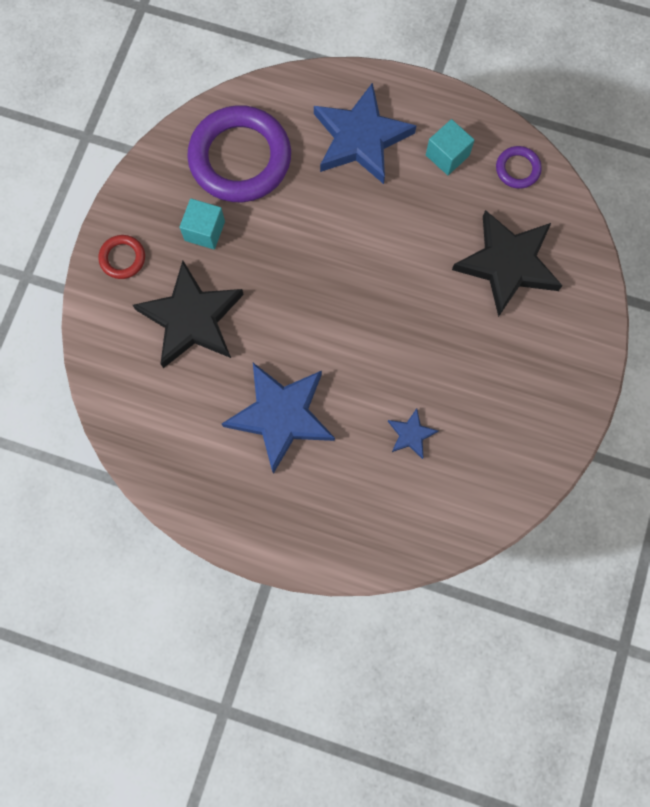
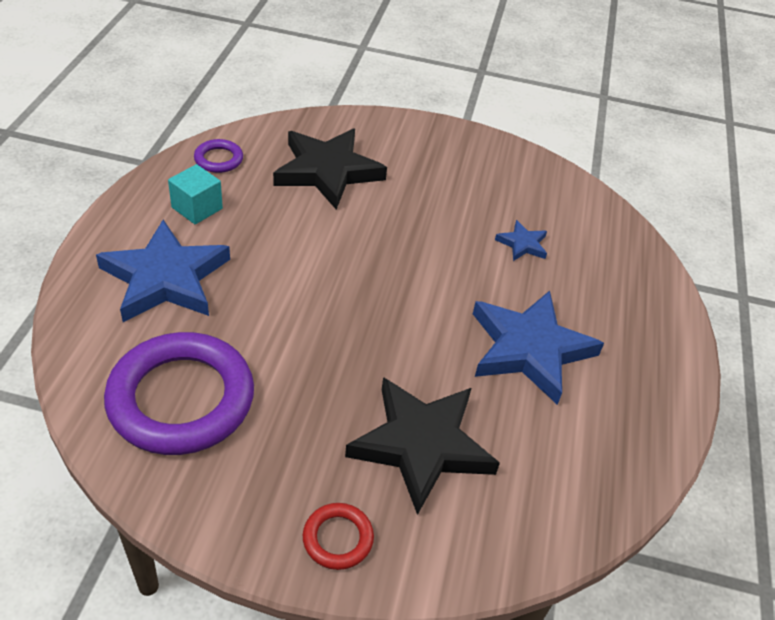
camera: 100 degrees left, 30 degrees down
(204, 231) = (292, 436): turquoise cube -> none

